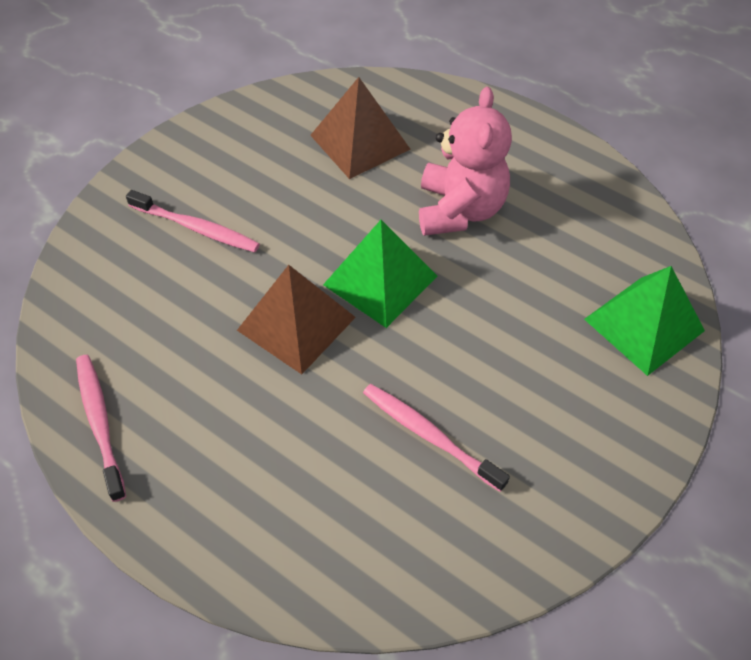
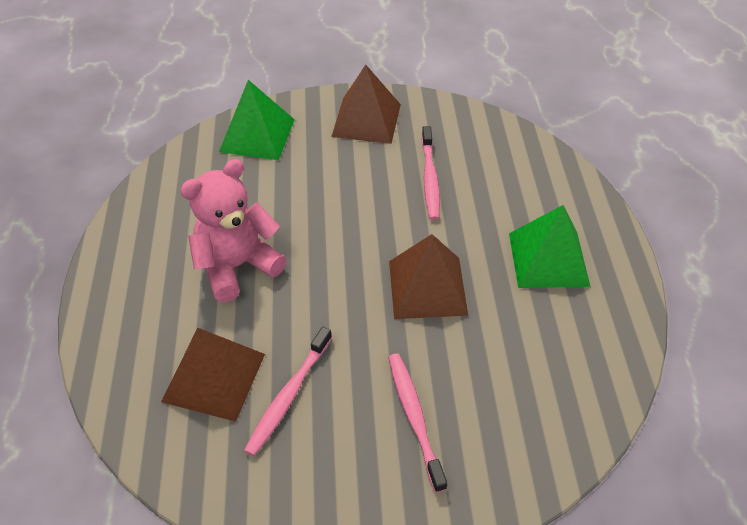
camera: 130 degrees left, 5 degrees down
(100, 423) = (608, 330): pink toothbrush -> pink toothbrush (288, 396)
(380, 280) = (346, 268): green pyramid -> green pyramid (548, 259)
(587, 447) = (366, 120): none -> brown pyramid

